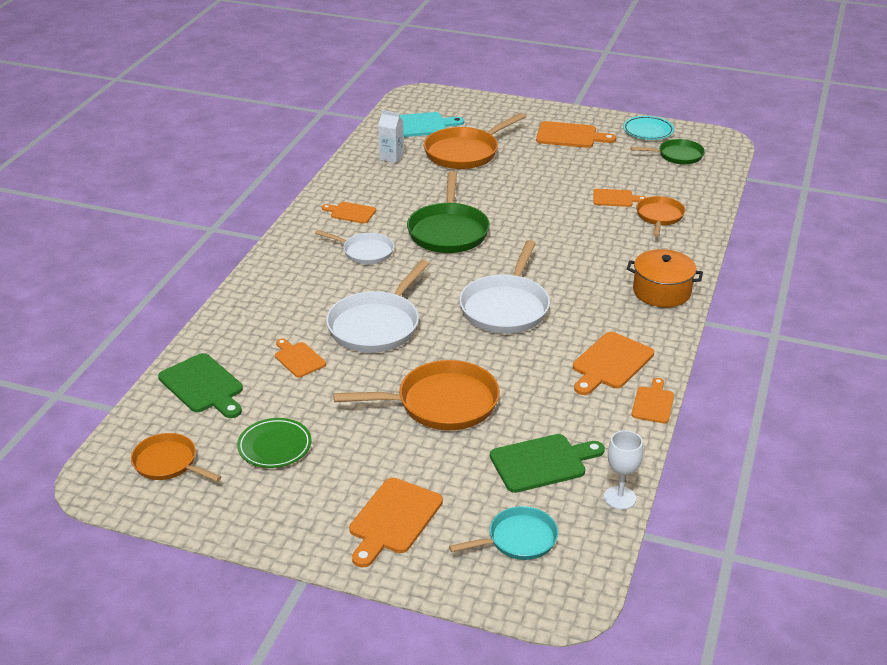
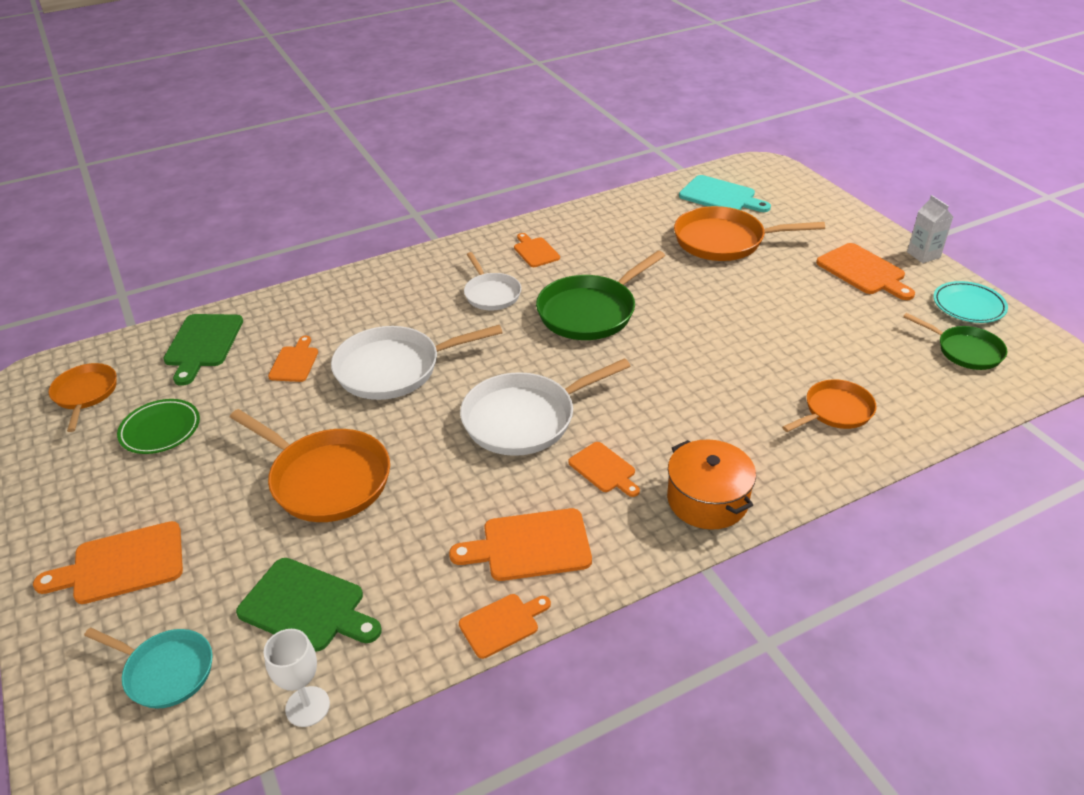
camera: 45 degrees right, 5 degrees up
(391, 157) = (648, 215): white carton -> white carton (923, 255)
(615, 198) = (813, 363): orange cutting board -> orange cutting board (604, 469)

